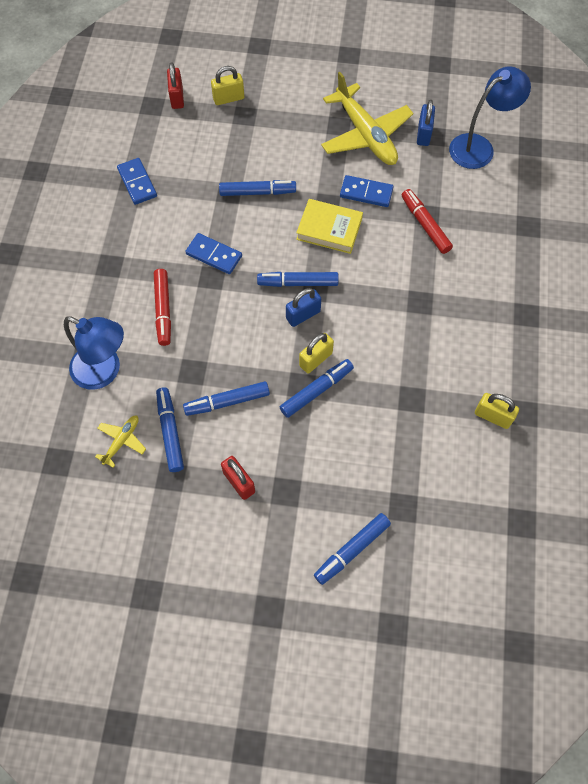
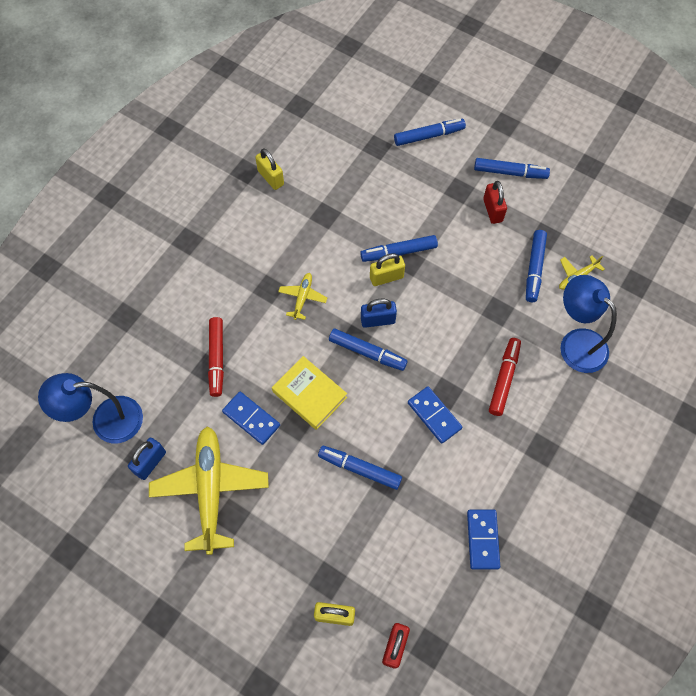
camera: 155 degrees left, 0 degrees up
(227, 401) = (477, 273): blue marker -> blue marker (510, 172)
(384, 307) = (302, 298): none -> yellow plane

